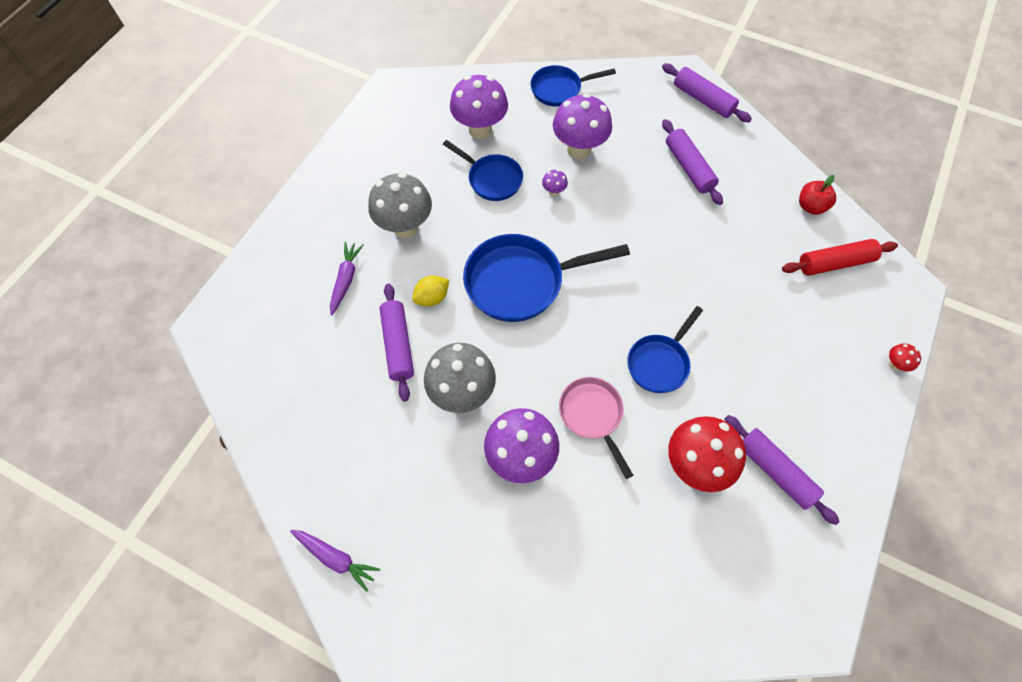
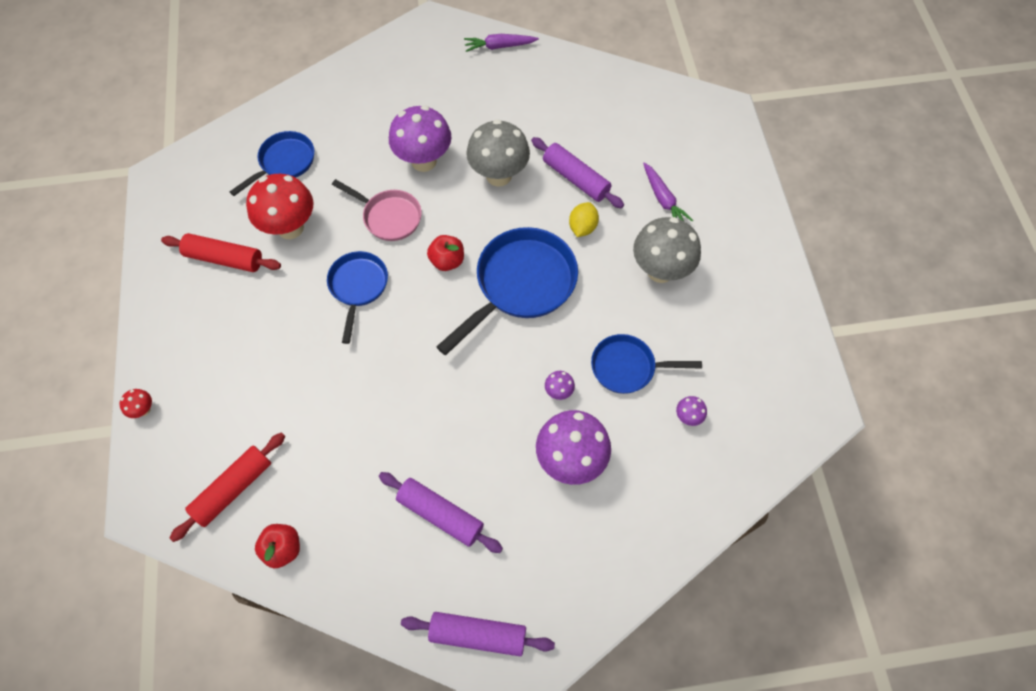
camera: 145 degrees right, 0 degrees up
(480, 130) = (688, 417): purple mushroom -> purple mushroom, size x0.43
(559, 89) = (651, 532): blue pan -> blue pan (284, 162)
(567, 339) = (447, 261): none -> red apple
(775, 471) = (224, 258): purple rolling pin -> red rolling pin

